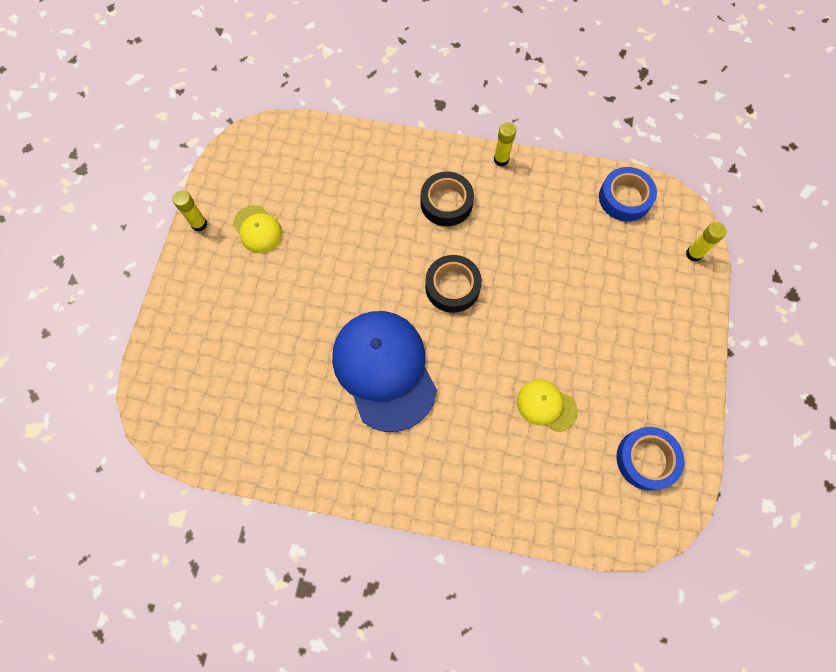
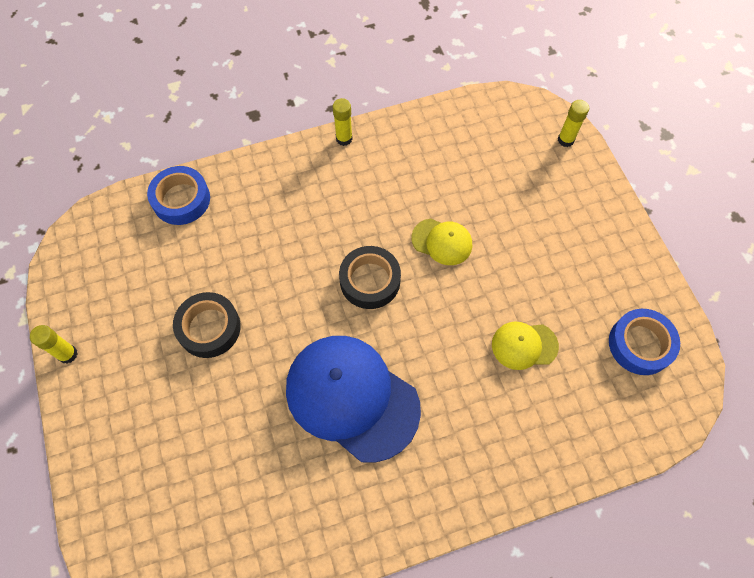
camera: 30 degrees left, 5 degrees down
(258, 229) = (137, 327): yellow cap -> yellow cap (442, 242)
(446, 203) = (316, 204): black tape -> black tape (209, 328)
(624, 198) = (477, 120): blue tape -> blue tape (181, 199)

